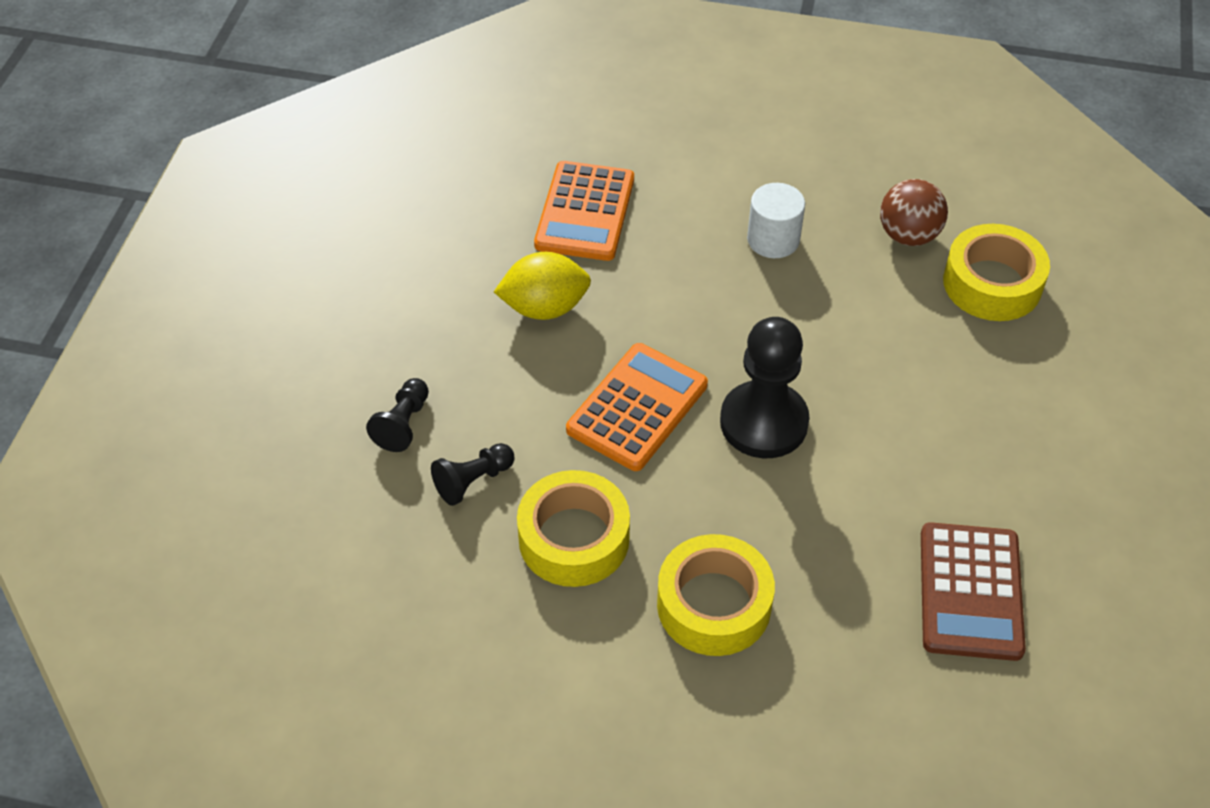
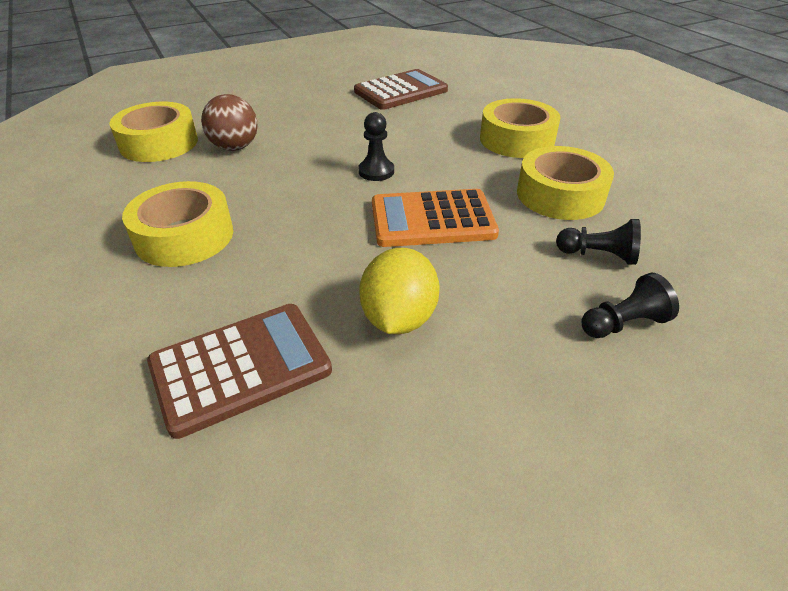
camera: 130 degrees left, 10 degrees down
(544, 307) = (399, 318): yellow lemon -> yellow lemon turned 60 degrees clockwise
(585, 212) = (240, 367): orange calculator -> brown calculator
(764, 422) = (376, 171): black pawn -> black pawn, size x0.53
(773, 239) = (184, 236): white cylinder -> yellow tape
(908, 235) = (129, 184): brown ball -> brown ball (235, 147)

